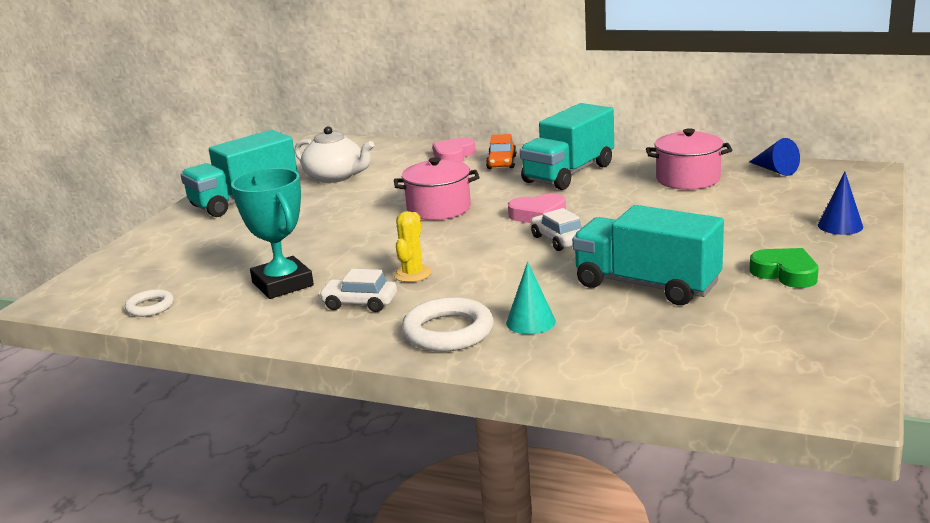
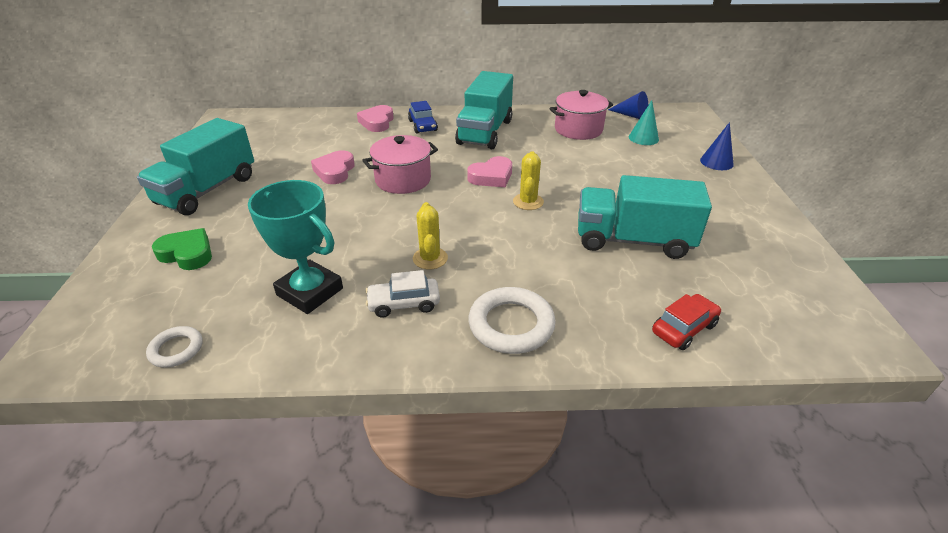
camera: 25 degrees left, 15 degrees up
(335, 177) = (284, 154): white teapot -> none
(375, 195) = (335, 171): none -> pink heart
(501, 162) = (423, 126): orange car -> blue car
(530, 322) = (574, 298): turquoise cone -> turquoise cone (643, 138)
(558, 240) = (528, 202): white car -> yellow cactus
(626, 360) = (683, 328): none -> red car
(785, 273) = (720, 213): green heart -> green heart (187, 254)

